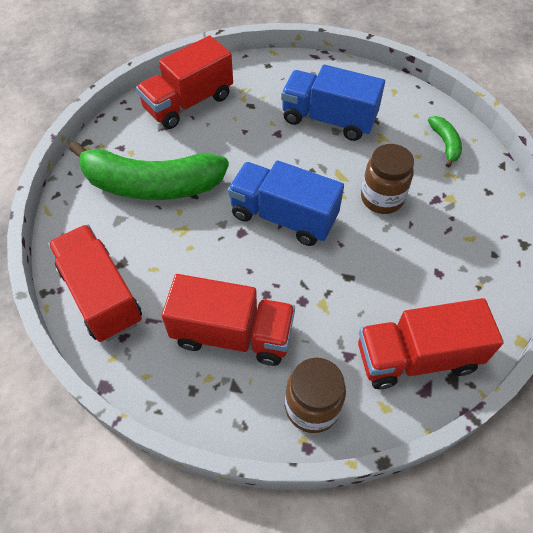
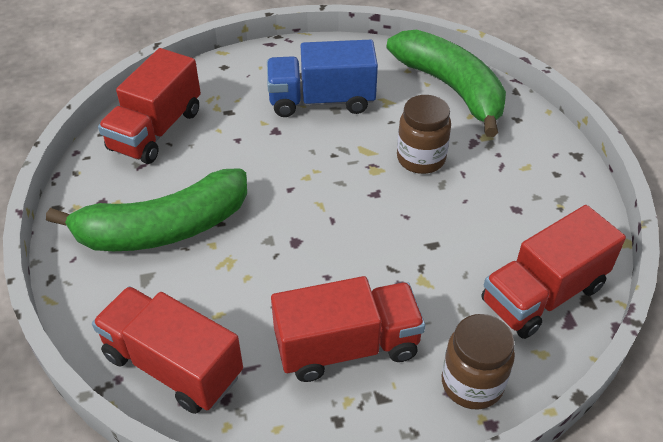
camera: 25 degrees left, 10 degrees down
(283, 217) = (331, 210): blue truck -> none
(445, 144) = (451, 88): green banana -> green banana, size x2.32

